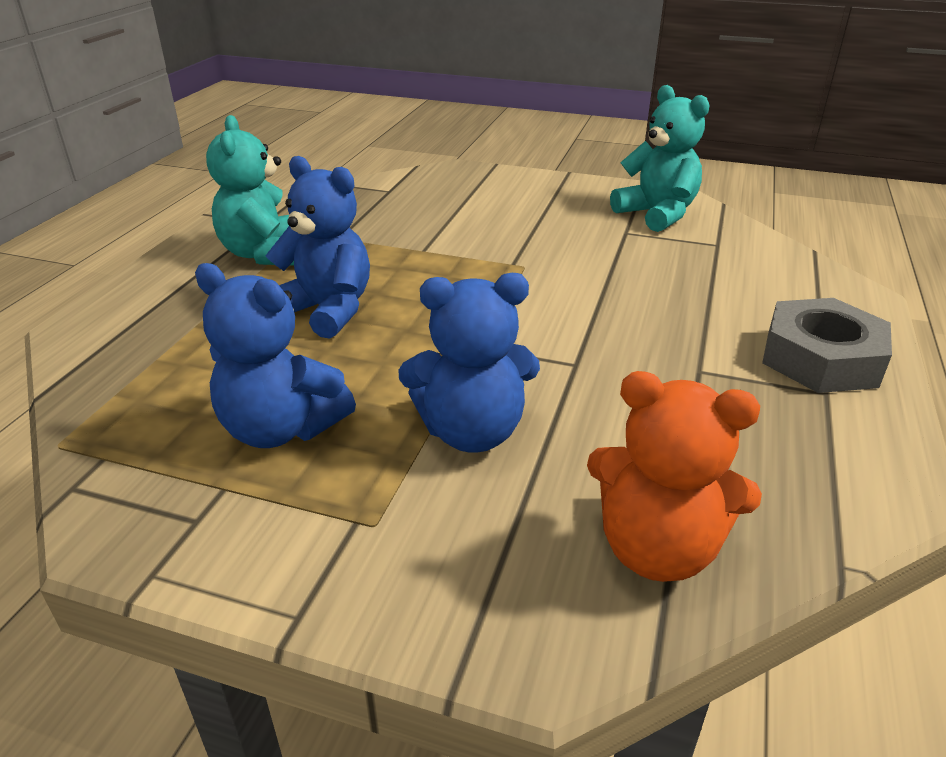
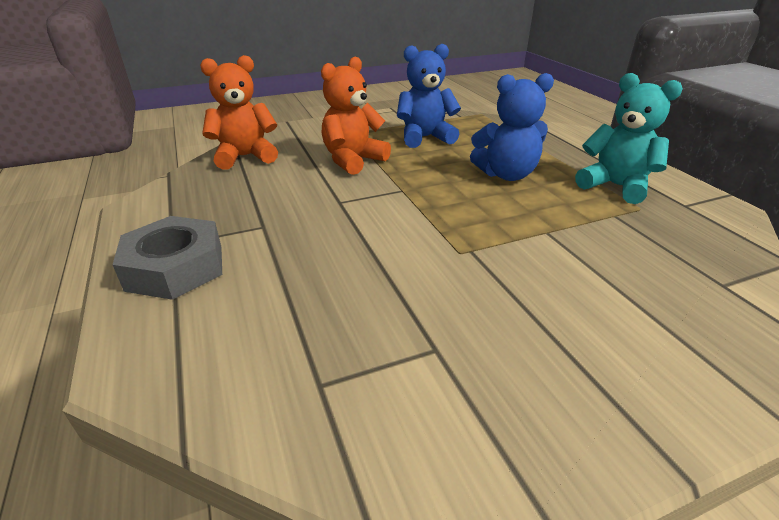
camera: 140 degrees right, 0 degrees up
(472, 431) = (353, 160): blue teddy bear -> orange teddy bear
(657, 214) = (437, 414): turquoise teddy bear -> none

